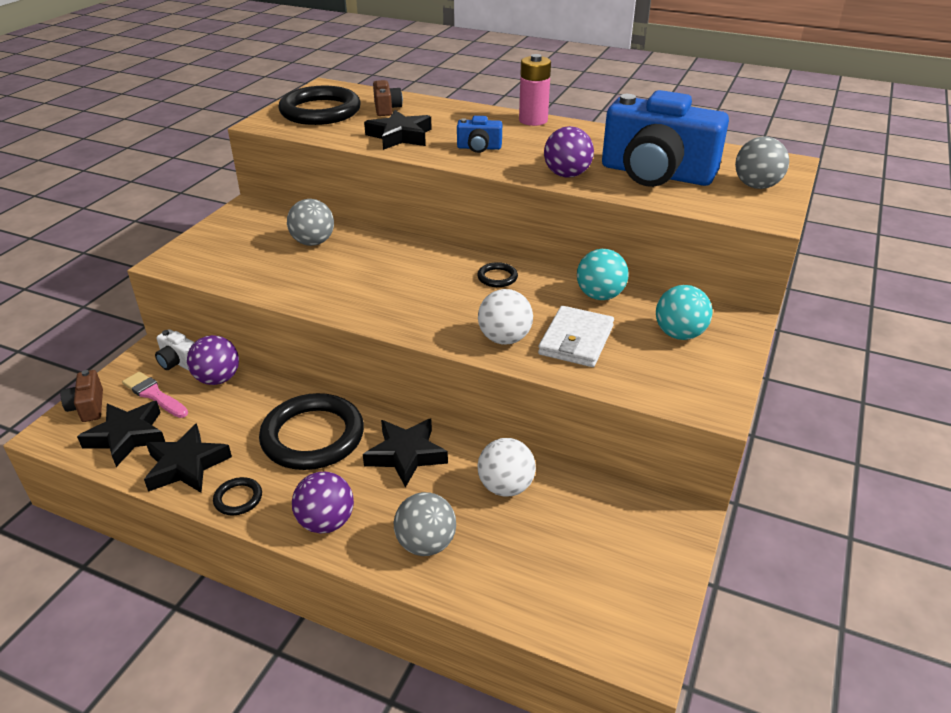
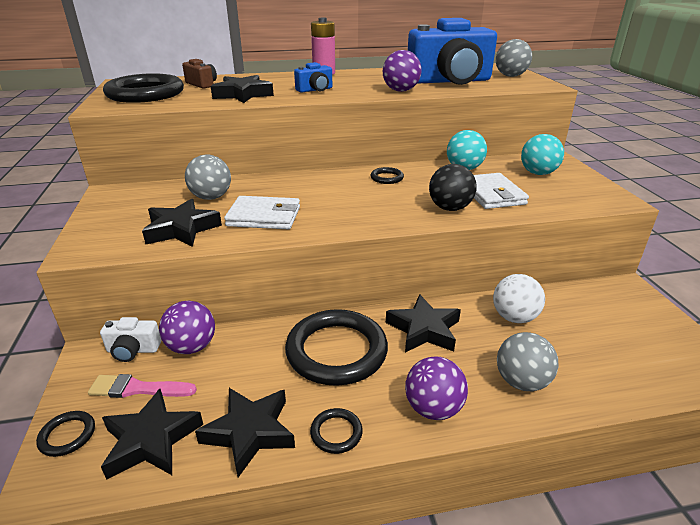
camera: 35 degrees left, 5 degrees down
(88, 407) = (67, 435): brown camera -> black ring
(253, 269) = (181, 229): none -> black star
(328, 280) = (264, 216): none -> white wallet
(504, 339) = (450, 208): white ball -> black ball

